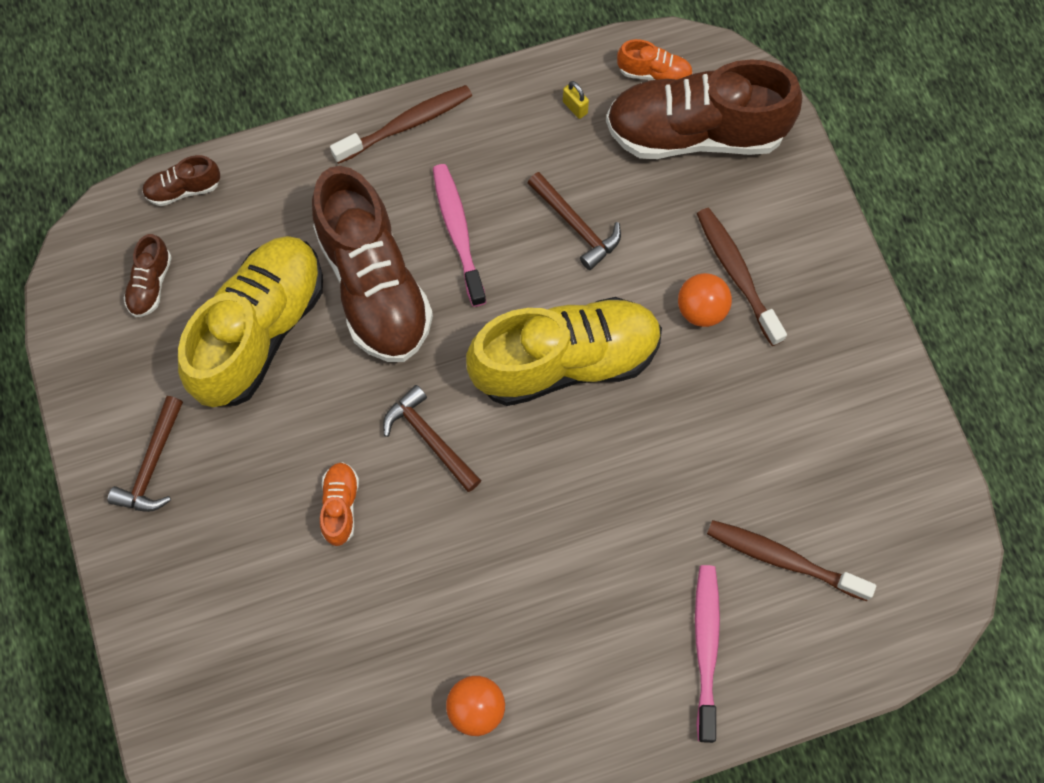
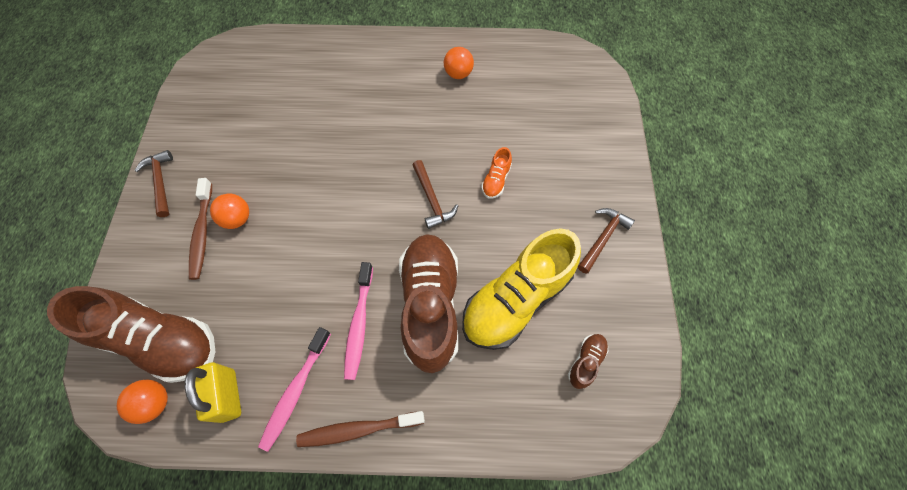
camera: 160 degrees left, 5 degrees down
(184, 189) = (547, 435): brown shoe -> none
(565, 361) = (333, 216): yellow shoe -> none
(575, 107) = (228, 395): yellow padlock -> yellow padlock, size x2.23
(576, 225) = (279, 300): brown hammer -> brown hammer (161, 182)
(654, 74) = (155, 403): orange shoe -> orange ball
(706, 647) = (338, 65): pink toothbrush -> pink toothbrush (295, 391)
(783, 559) = (279, 87): brown toothbrush -> none

